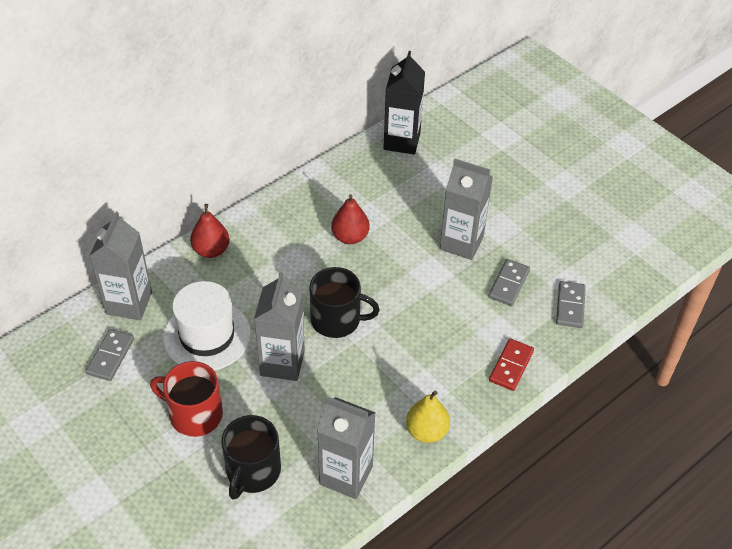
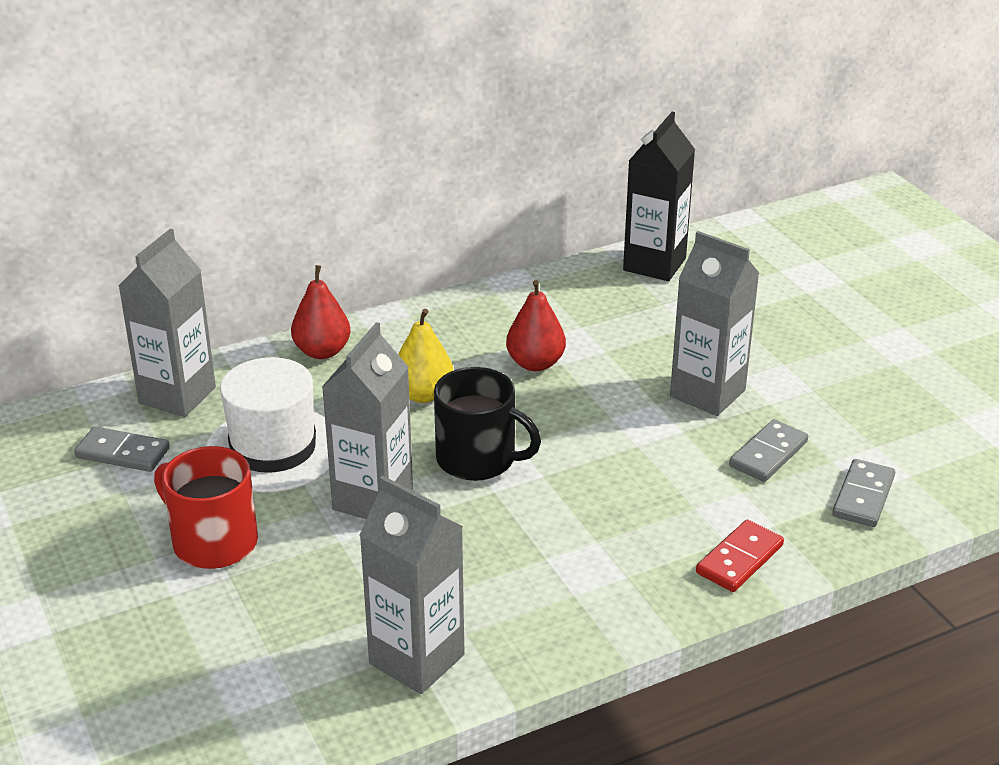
camera: 15 degrees right, 15 degrees down
(110, 356) = (122, 453): grey domino -> grey domino turned 75 degrees clockwise
(252, 471) = (271, 628): black mug -> none
(426, 431) = (570, 623): yellow pear -> yellow pear (423, 394)

